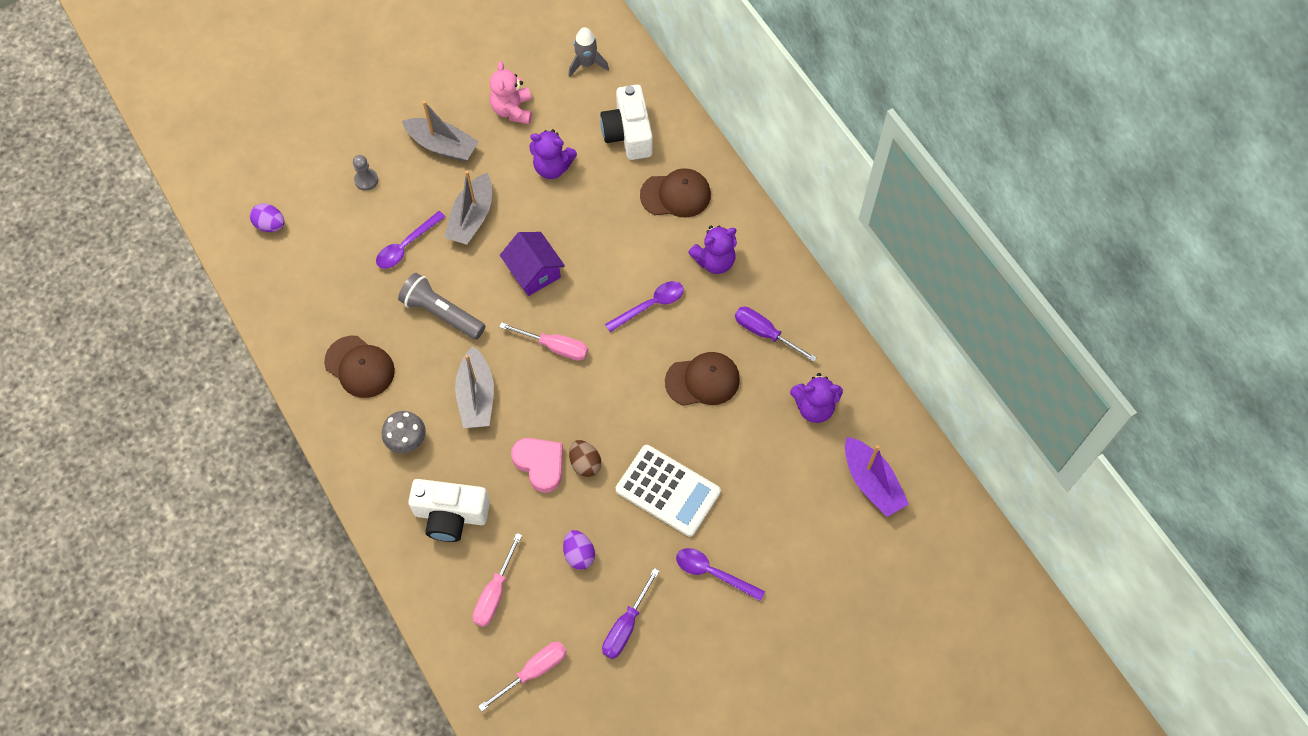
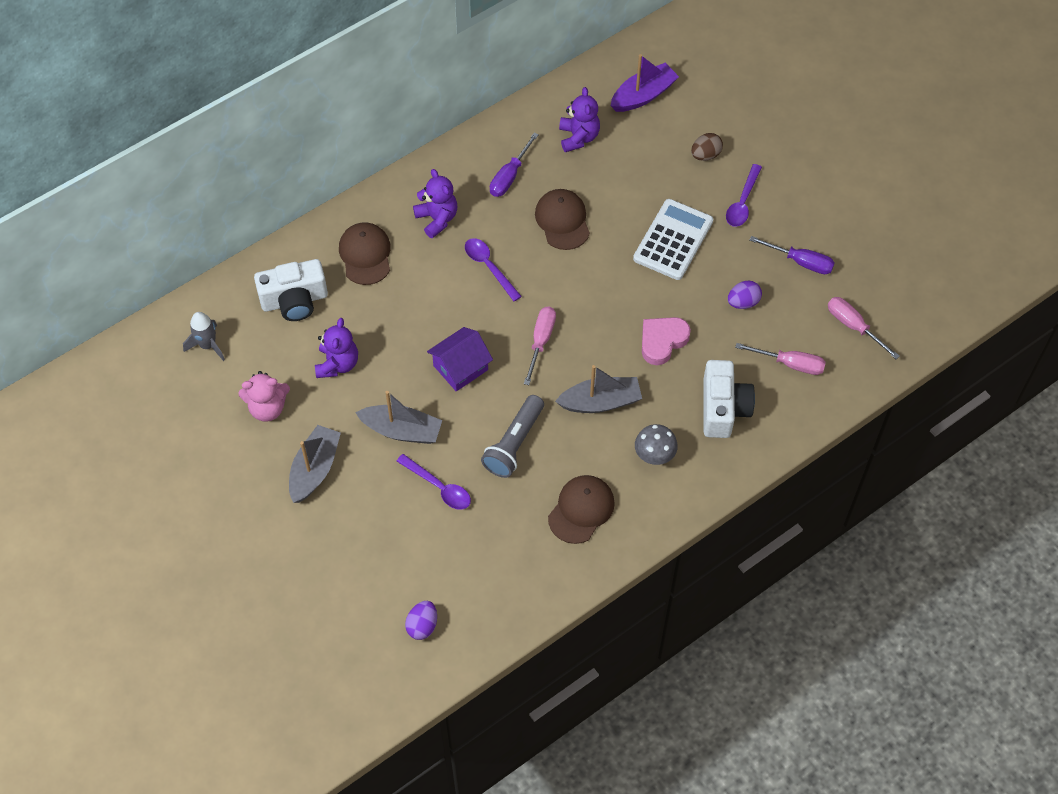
camera: 95 degrees left, 5 degrees down
(366, 180) = (361, 538): grey pawn -> none
(585, 463) = (656, 305): brown egg -> brown egg (705, 155)

